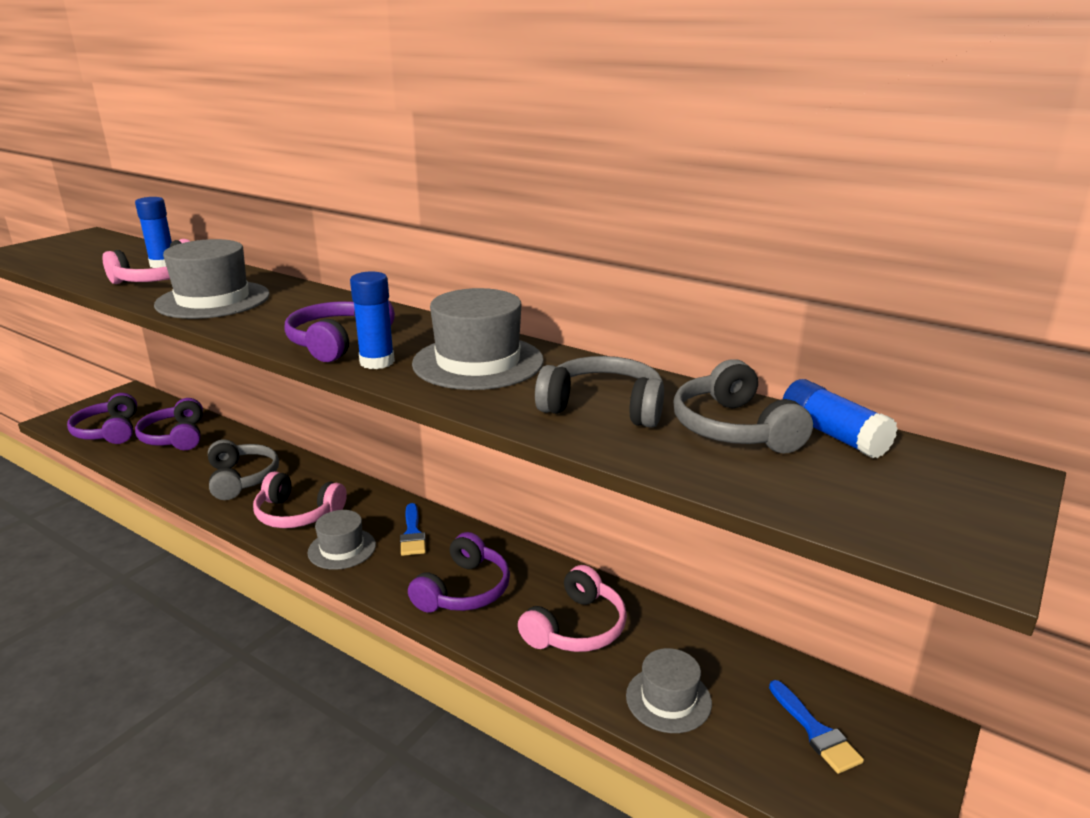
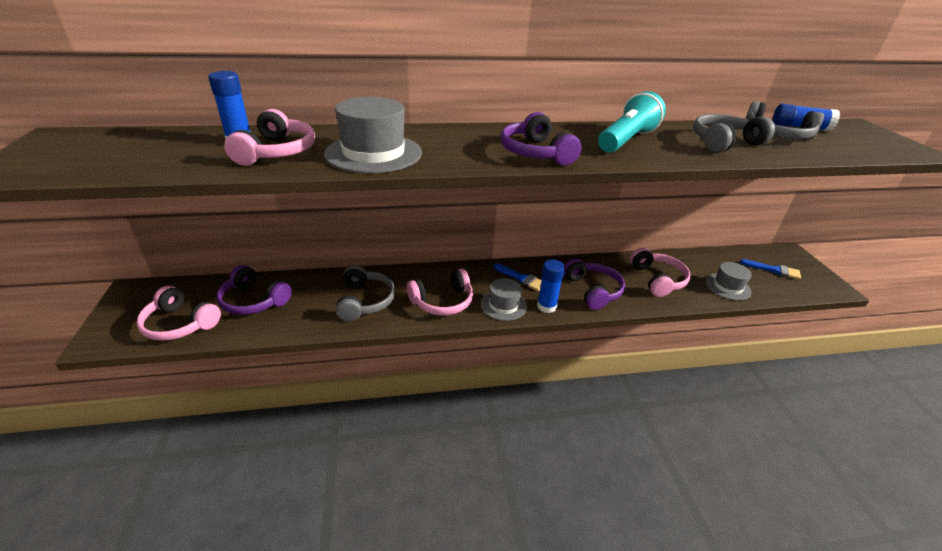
camera: 45 degrees left, 10 degrees up
(108, 431) = (180, 324): purple headphones -> pink headphones
(242, 478) = (365, 301): grey headphones -> grey headphones turned 60 degrees clockwise
(377, 362) = (587, 156): blue glue stick -> blue glue stick (546, 306)
(478, 362) = (626, 140): grey hat -> turquoise flashlight

